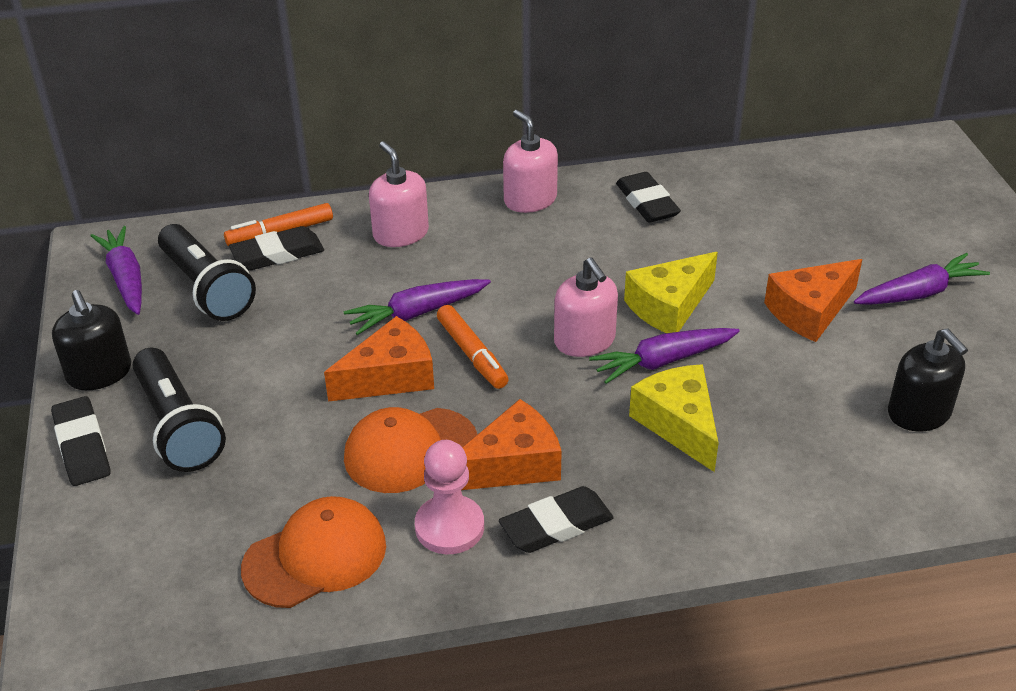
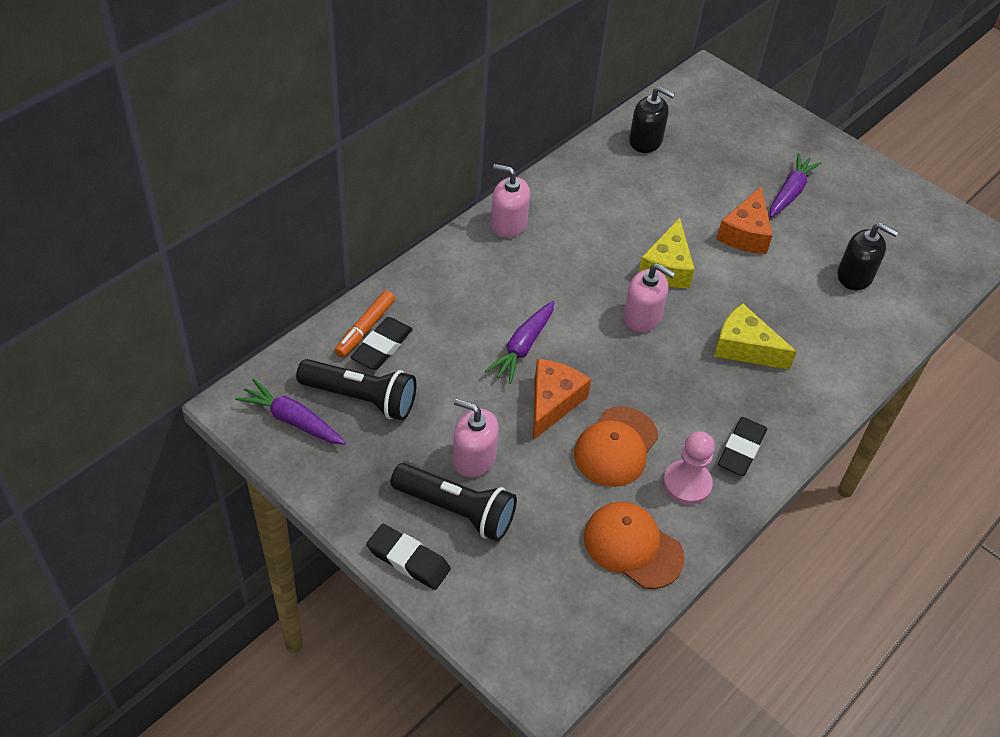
camera: 40 degrees left, 10 degrees up
(99, 373) = (358, 502): black soap dispenser -> black soap dispenser (645, 141)
(315, 556) = (632, 547): orange cap -> orange cap turned 75 degrees counterclockwise
(400, 233) = (450, 290): pink soap dispenser -> pink soap dispenser (474, 458)
(472, 354) = (585, 360): orange marker -> none
(512, 464) = (682, 424): orange cheese -> none
(647, 202) = (583, 193): black eraser -> none
(663, 361) = (698, 309): purple carrot -> none

